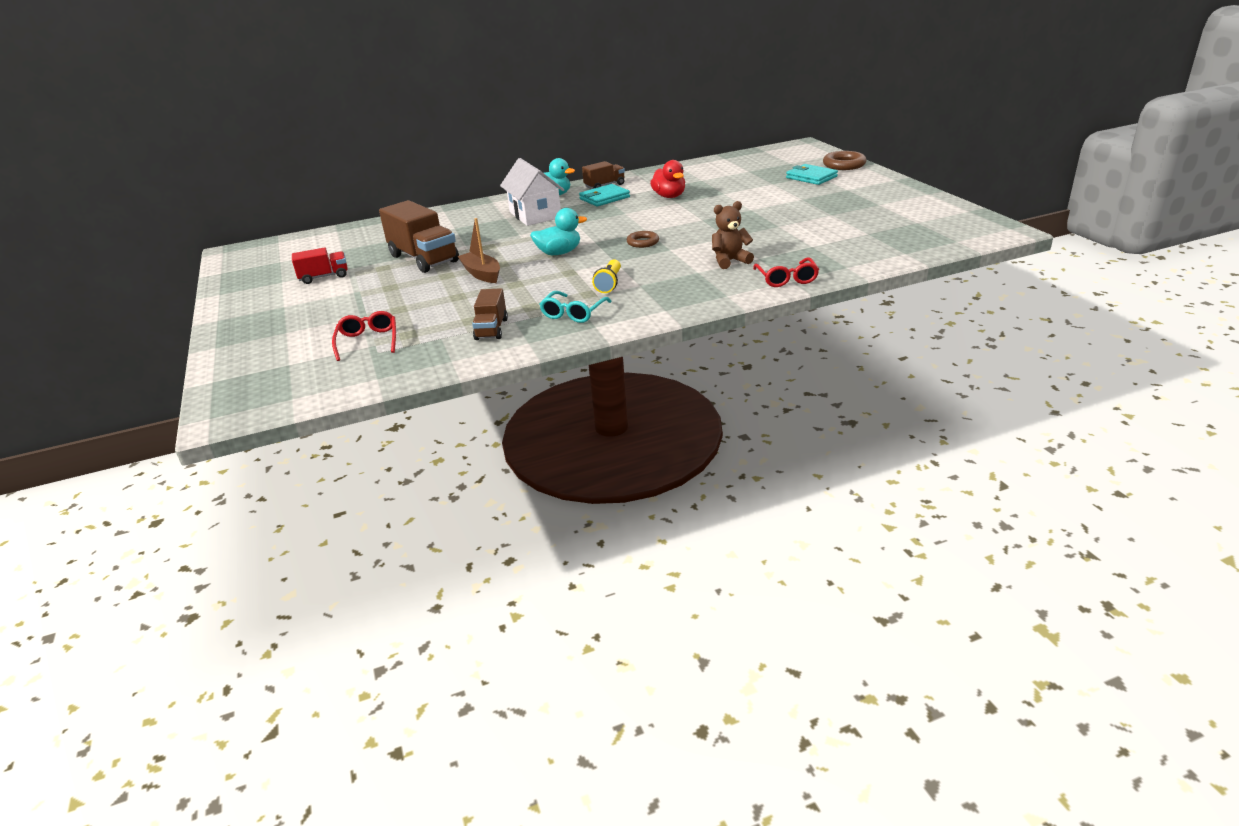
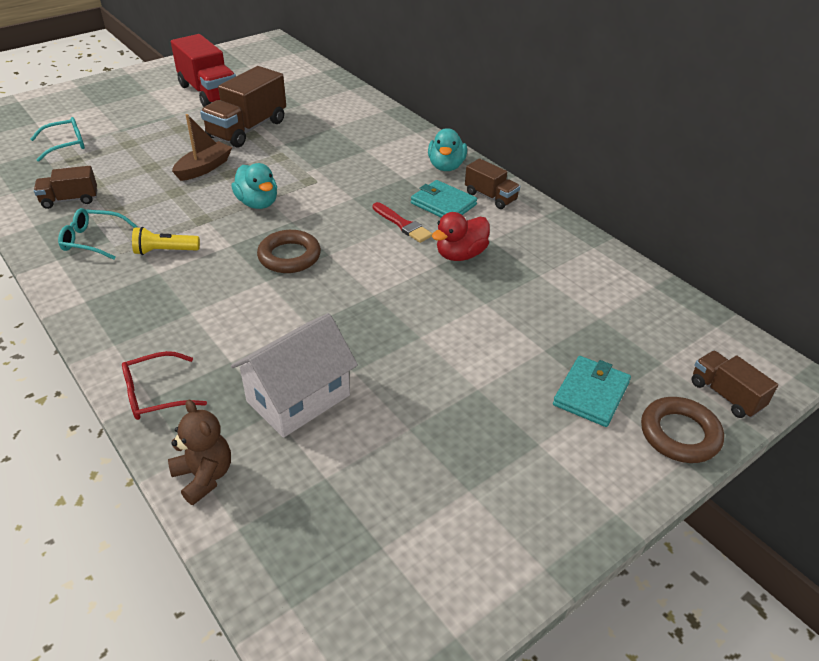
camera: 70 degrees right, 10 degrees up
(324, 277) = (208, 93): red truck -> red truck, size x1.81
(368, 341) = (66, 145): red glasses -> turquoise glasses
(535, 215) = (376, 166): white house -> white house (298, 398)
(623, 210) = (402, 224): none -> red brush
(643, 242) = (289, 256): brown ring -> brown ring, size x1.54
(730, 261) = (222, 336): brown teddy bear -> brown teddy bear (204, 476)
(818, 155) = (725, 395): none -> brown truck

